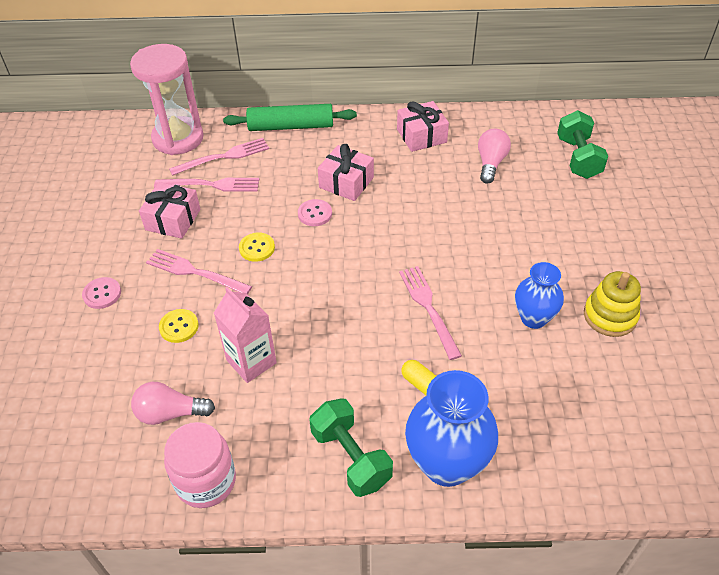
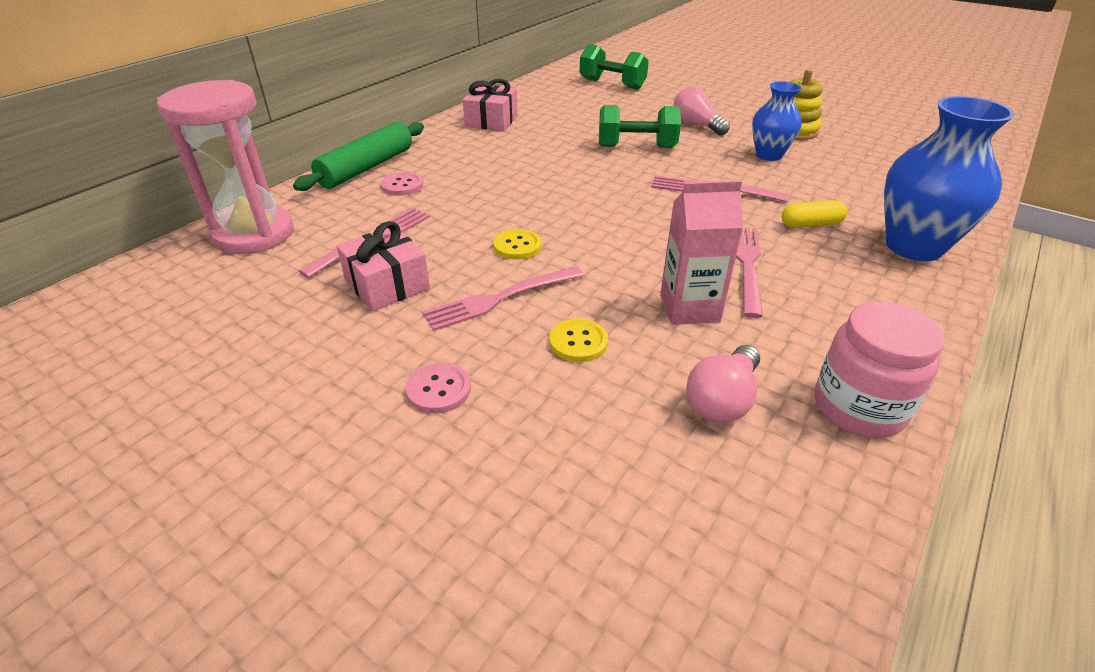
camera: 55 degrees left, 10 degrees down
(223, 157) = (341, 217): pink fork -> pink fork (747, 265)
(315, 214) = (514, 198): pink button -> pink button (402, 185)
(346, 182) = (495, 170): pink gift -> none
(351, 458) = (877, 293): green dumbbell -> green dumbbell (636, 147)
(491, 163) = (570, 110): pink light bulb -> pink light bulb (696, 125)

